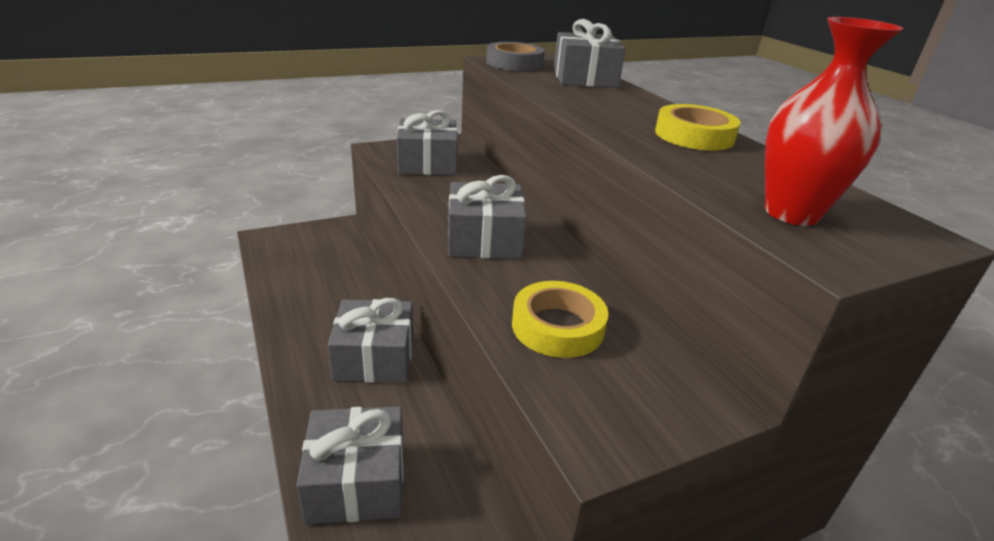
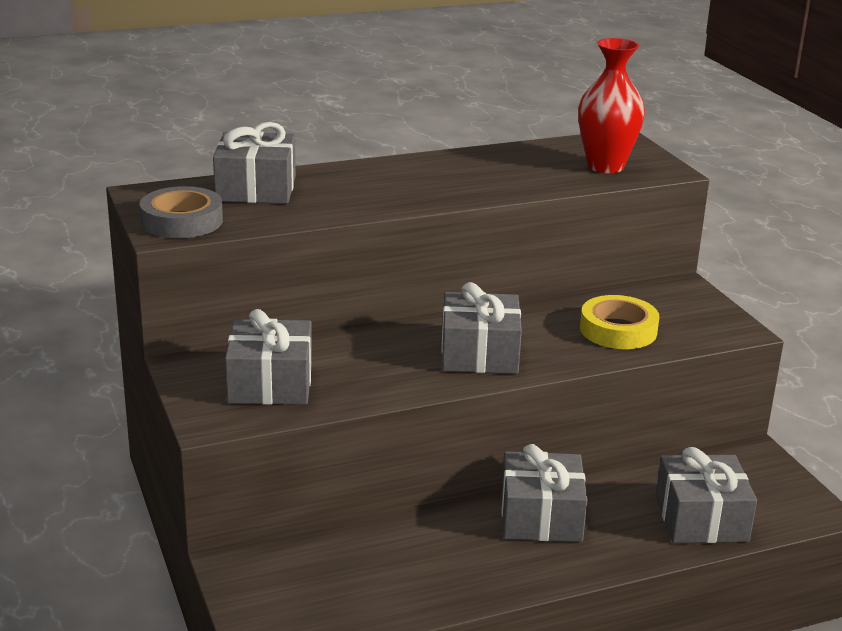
camera: 85 degrees left, 5 degrees down
(694, 136) = (452, 168): yellow tape -> none

